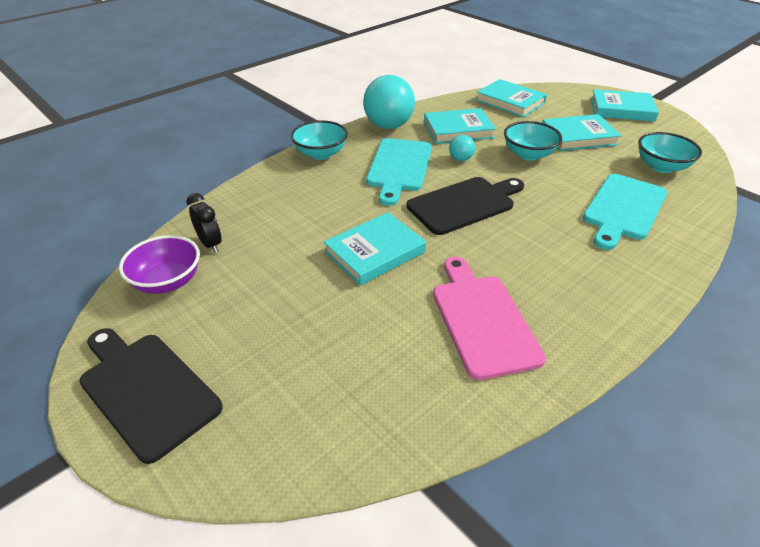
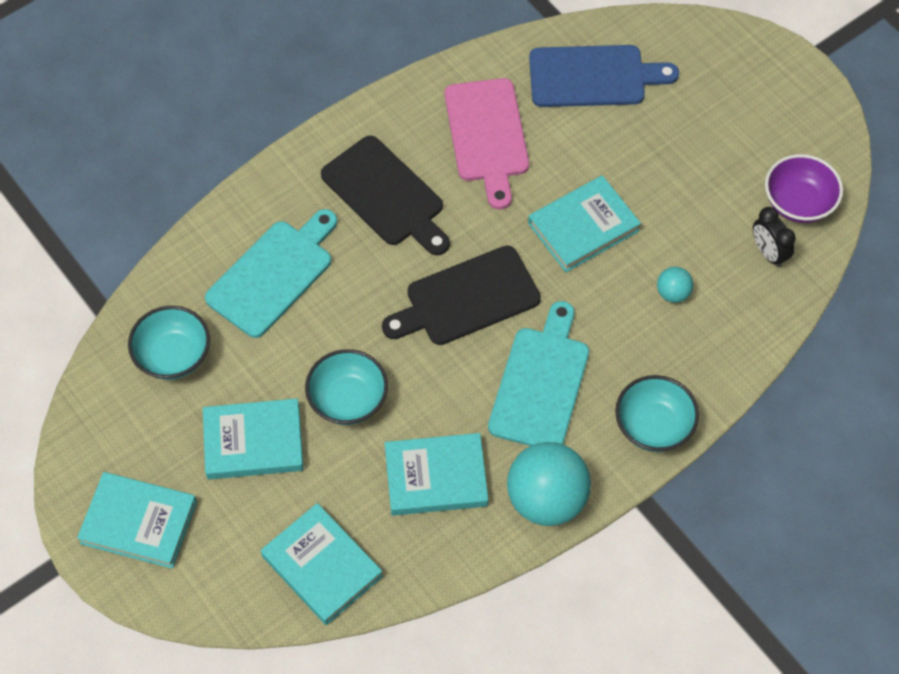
camera: 175 degrees left, 20 degrees up
(146, 389) = (777, 93): black cutting board -> black cutting board (386, 195)
(372, 393) = (593, 77): none -> blue cutting board
(460, 159) = (450, 396): turquoise ball -> turquoise ball (673, 293)

